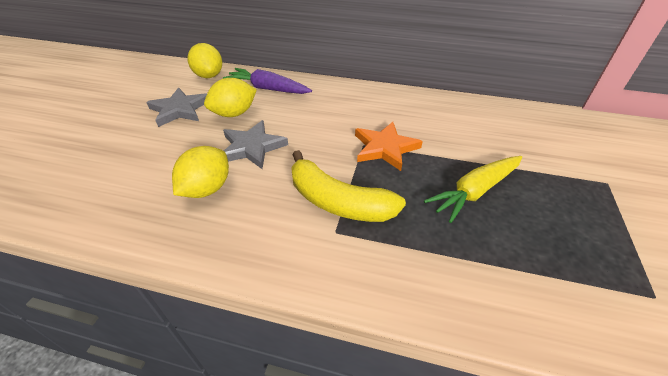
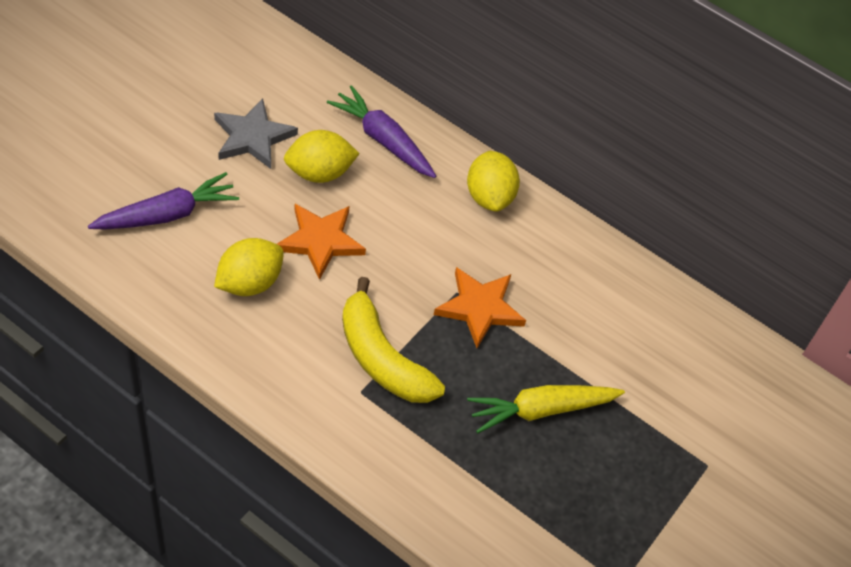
camera: 15 degrees right, 10 degrees up
(124, 168) = (167, 214): none -> purple carrot
(209, 76) = (311, 78): yellow lemon -> yellow lemon (489, 197)
(252, 147) = (320, 241): grey star -> orange star

